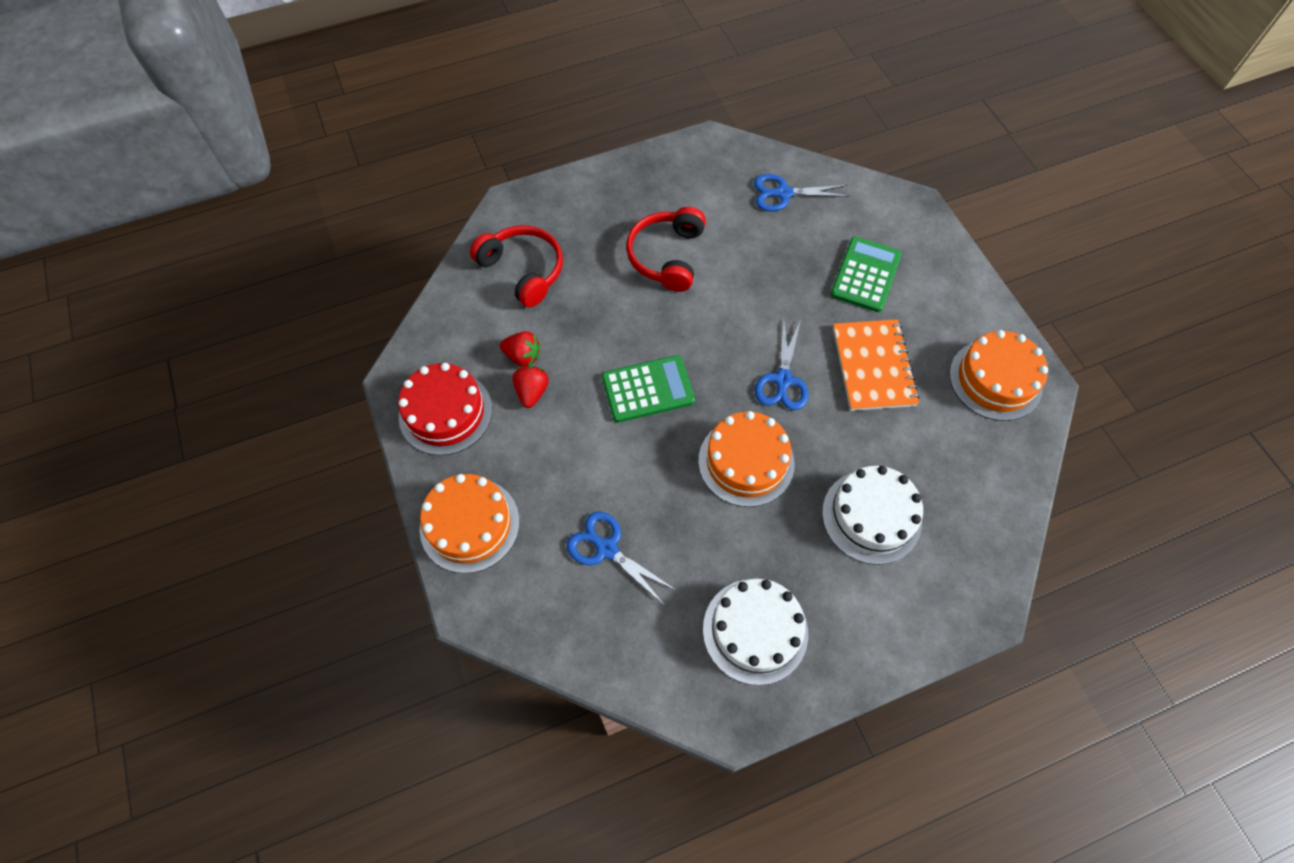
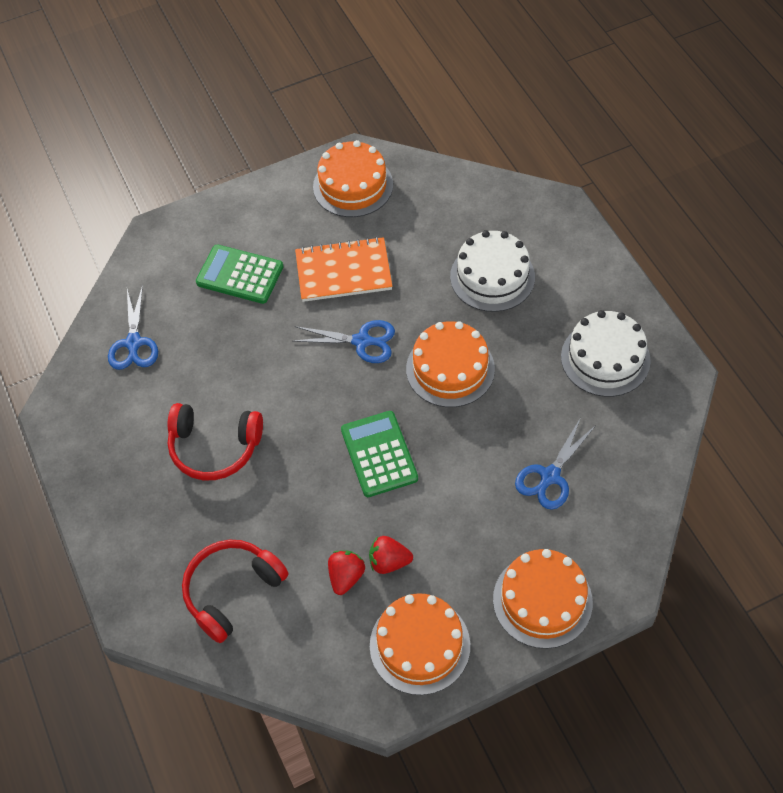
camera: 90 degrees left, 5 degrees down
(445, 412) = (419, 645): red cake -> orange cake

